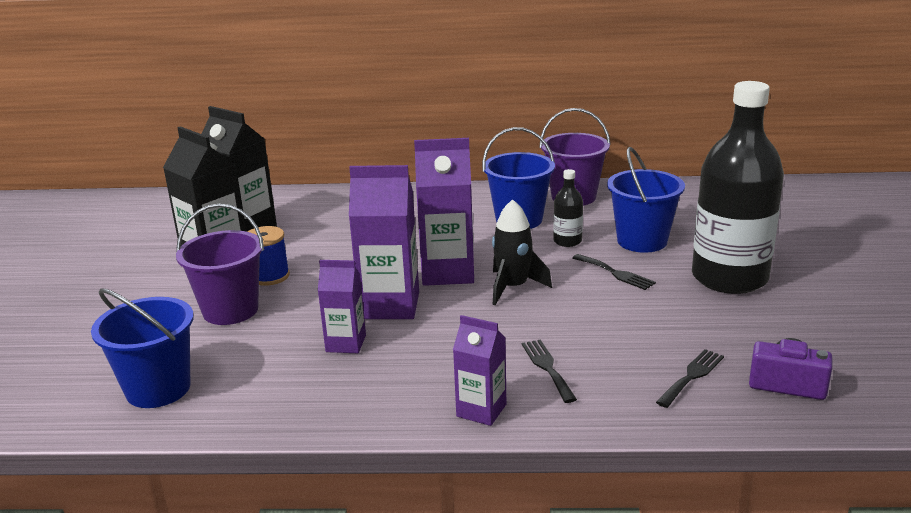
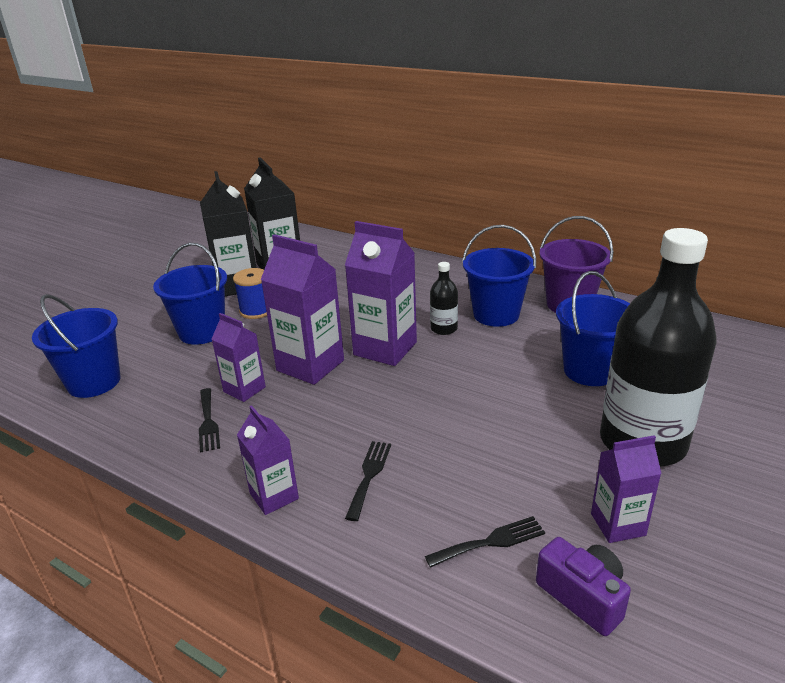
camera: 30 degrees right, 5 degrees up
(230, 310) = (202, 332): purple bucket -> blue bucket
(513, 287) = (423, 381): black rocket -> none
(567, 241) = (518, 349): black bottle -> black bottle (444, 328)
(615, 273) = (529, 397): black fork -> black fork (208, 422)
(765, 334) = (618, 524): none -> purple carton

